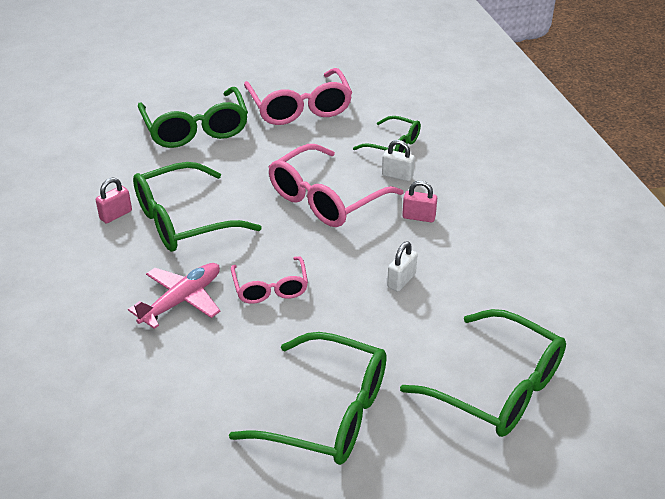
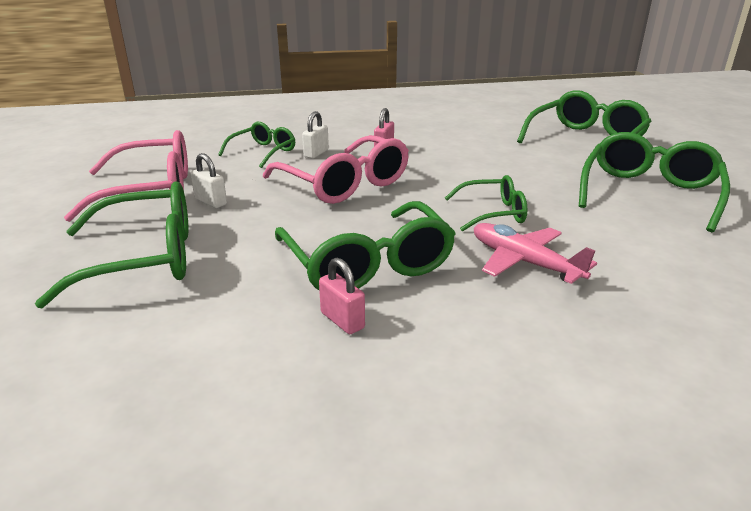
camera: 85 degrees left, 10 degrees down
(270, 288) = (493, 213): pink glasses -> green glasses
(401, 280) = (473, 160): white padlock -> white padlock (211, 202)

